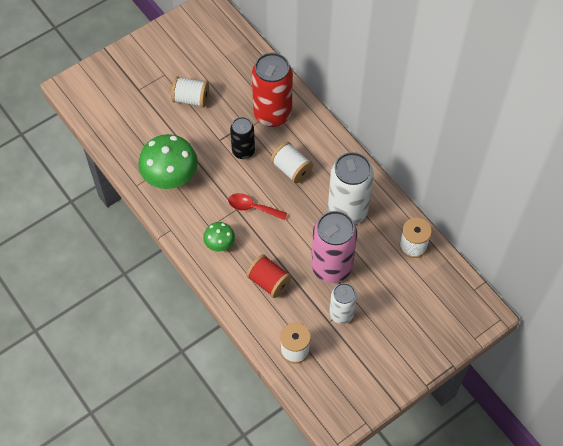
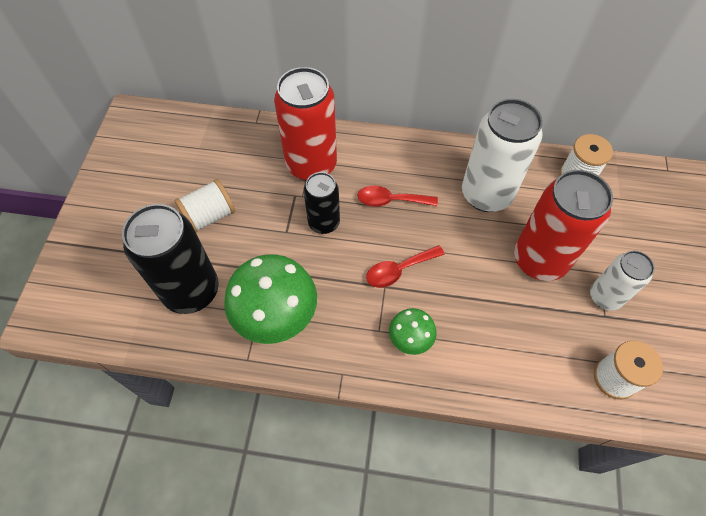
camera: 45 degrees left, 0 degrees up
(144, 131) = (191, 291): none -> black can
(268, 282) = (504, 331): red spool -> none
(291, 169) = (390, 200): white spool -> red spoon
(331, 267) = (539, 260): pink can -> red can

